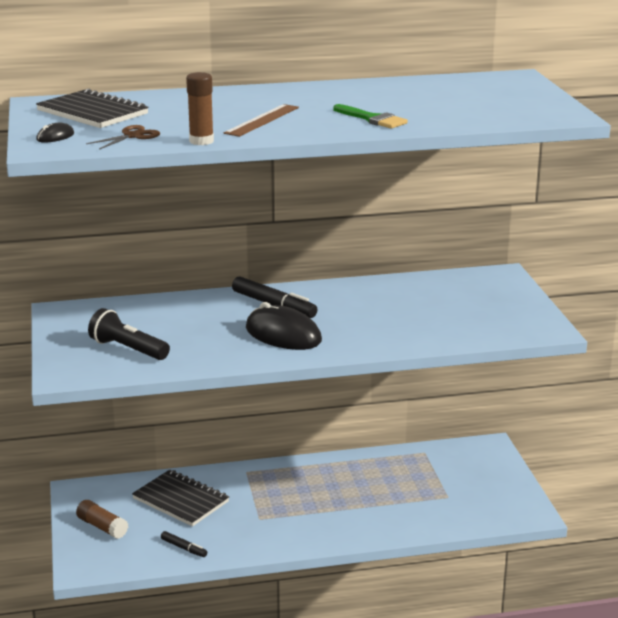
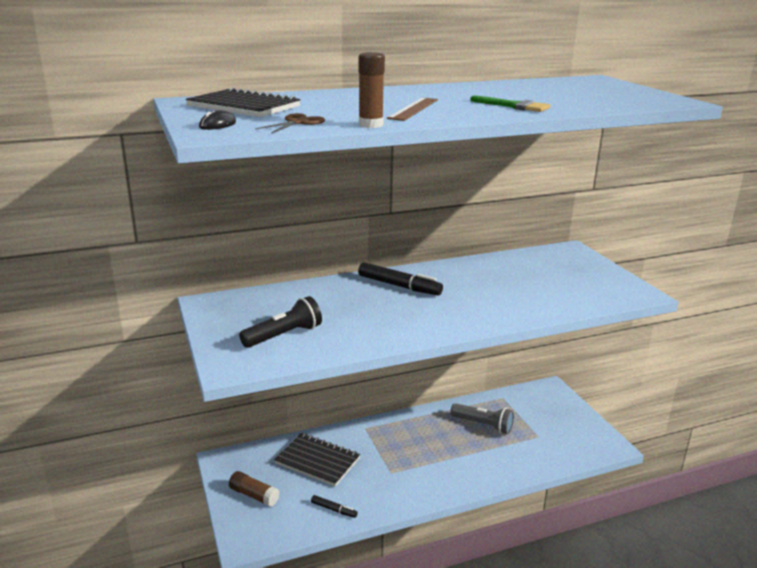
camera: 10 degrees left, 0 degrees up
(128, 349) = (284, 335): black flashlight -> black flashlight turned 120 degrees clockwise
(283, 334) = (420, 312): black mouse -> none
(386, 480) = (483, 425): none -> grey flashlight

